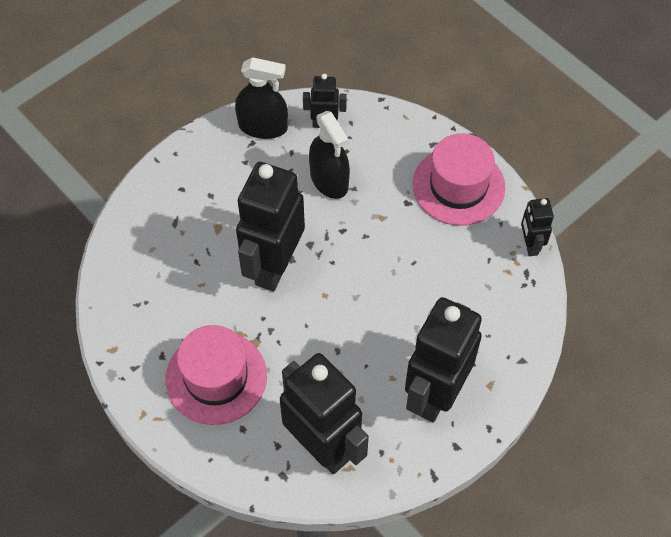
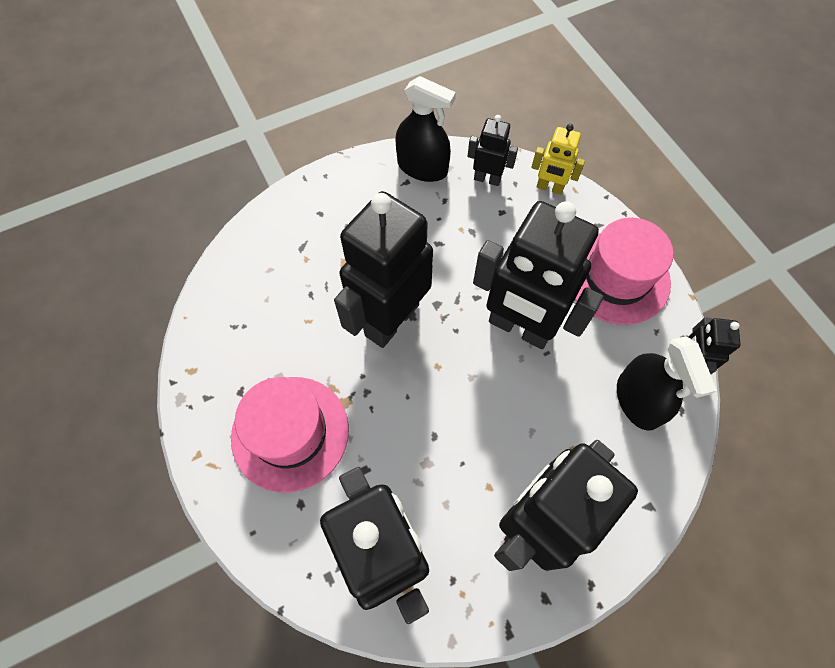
camera: 15 degrees right, 5 degrees up
(329, 180) = (476, 238): black spray bottle -> black spray bottle (638, 400)
(382, 120) = (549, 188): none -> yellow robot
(385, 247) = (519, 327): none -> black robot

